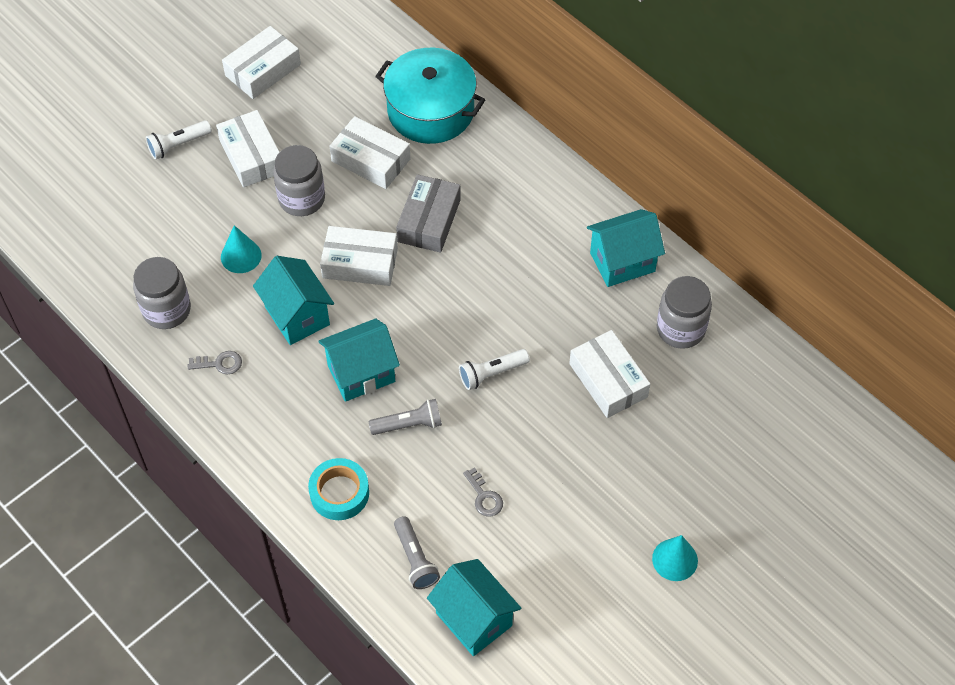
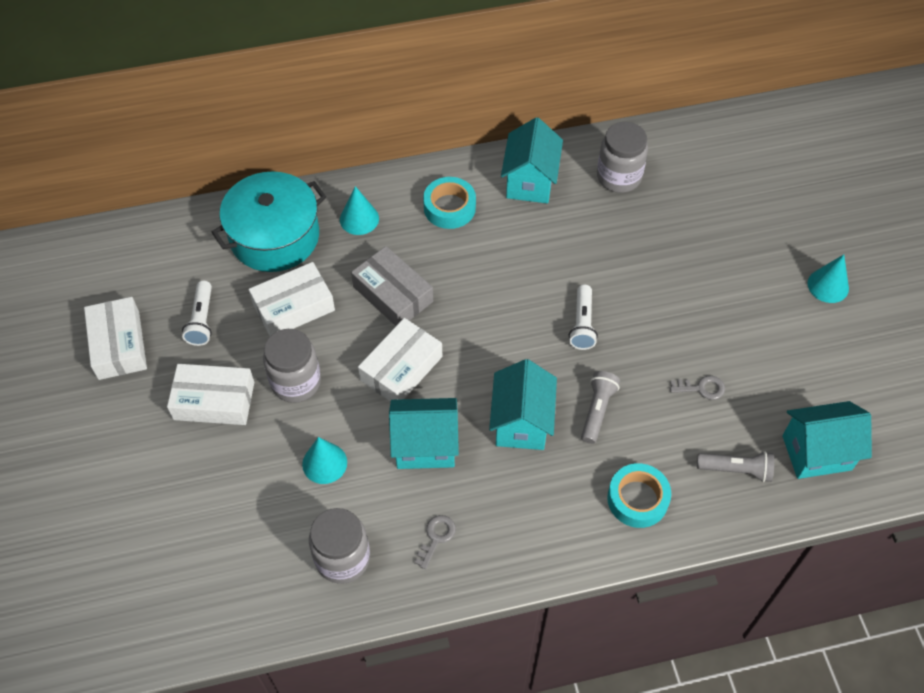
camera: 60 degrees left, 0 degrees up
(178, 145) = (150, 459): white flashlight -> white flashlight (202, 320)
(490, 158) = (359, 219): none -> turquoise cone
(548, 216) = (449, 207): none -> turquoise tape
(608, 380) = (638, 247): white box -> none

